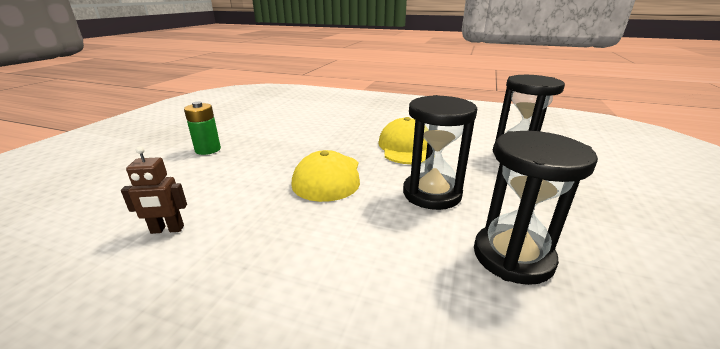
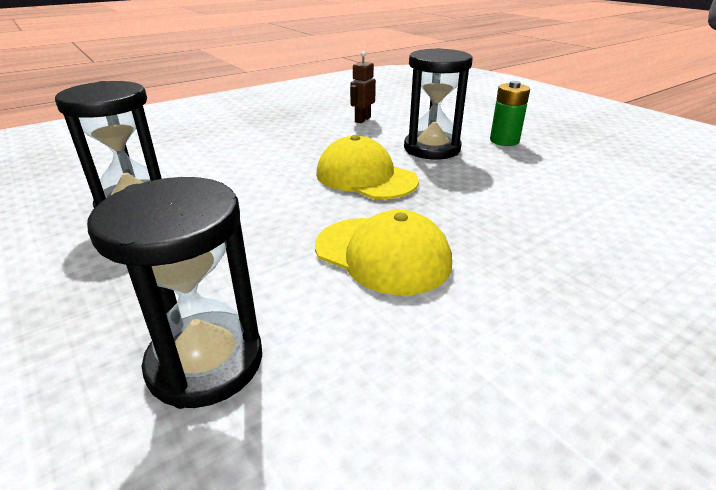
camera: 125 degrees right, 5 degrees up
(431, 194) = (253, 214): black hourglass -> black hourglass (432, 149)

